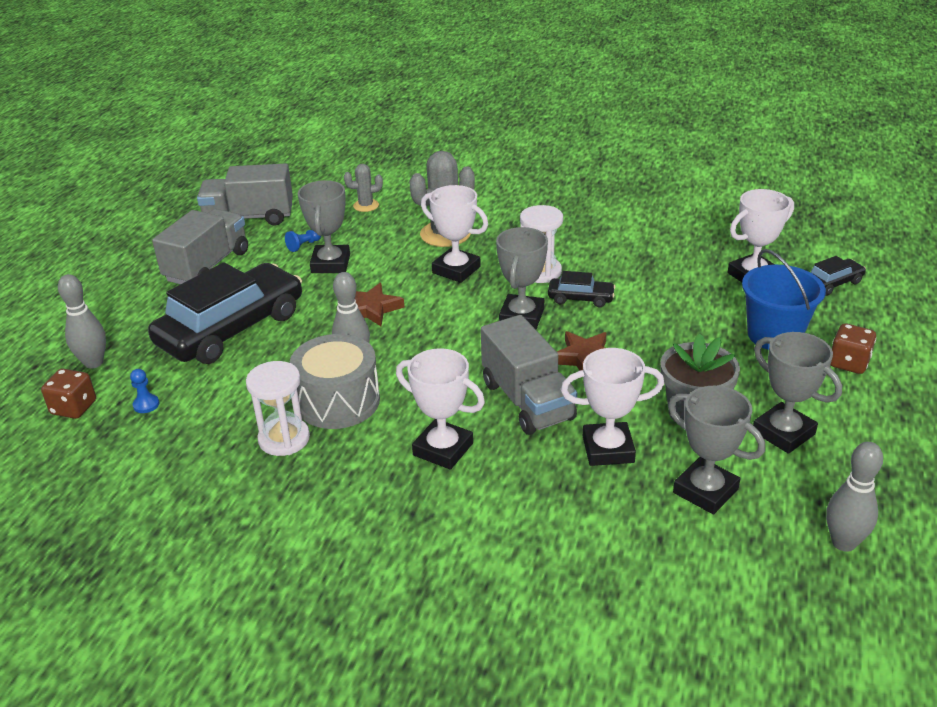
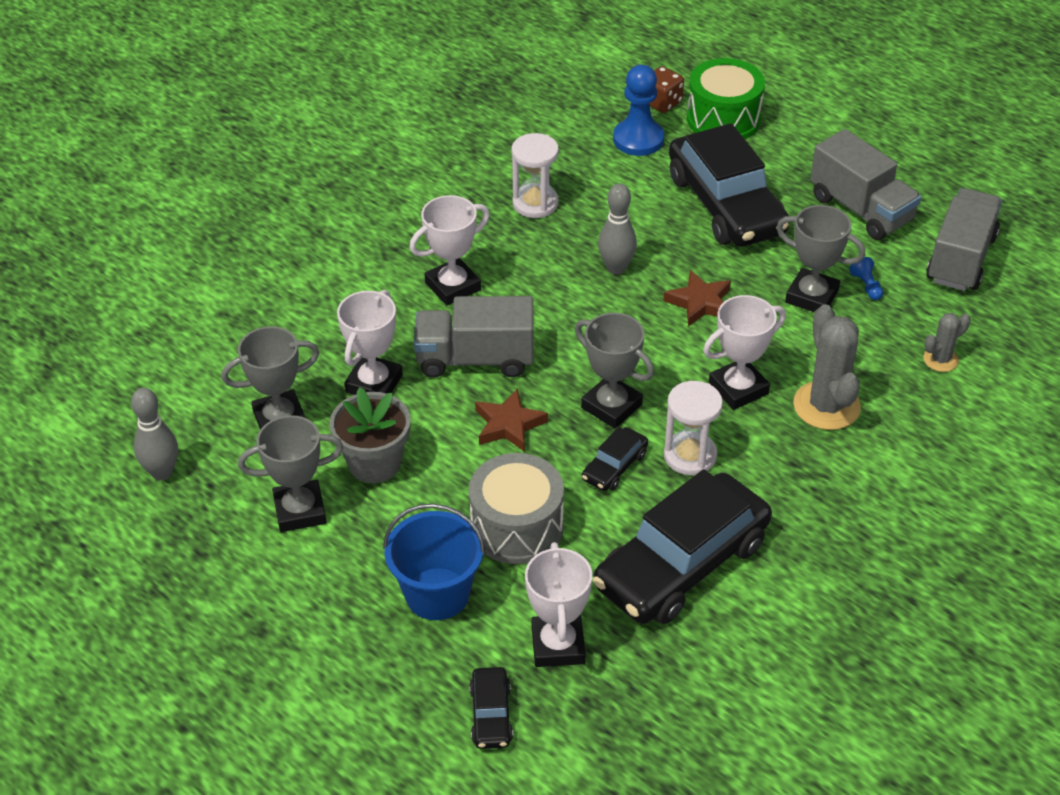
camera: 115 degrees right, 10 degrees up
(94, 363) = (723, 119): grey bowling pin -> green drum
(146, 405) = (638, 139): blue pawn -> blue pawn, size x2.20
(338, 401) = (563, 244): grey drum -> grey drum (517, 527)
(366, 205) = (940, 359): grey cactus -> grey cactus turned 45 degrees clockwise
(638, 251) = (681, 564): none -> black car
(848, 363) = (349, 627): brown dice -> none

